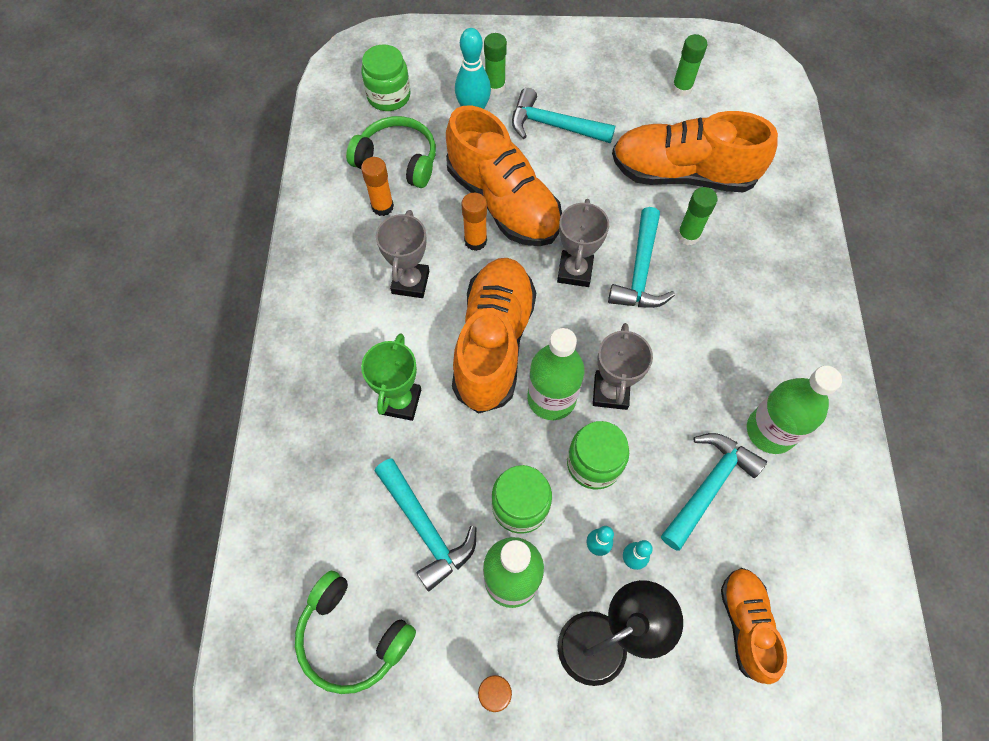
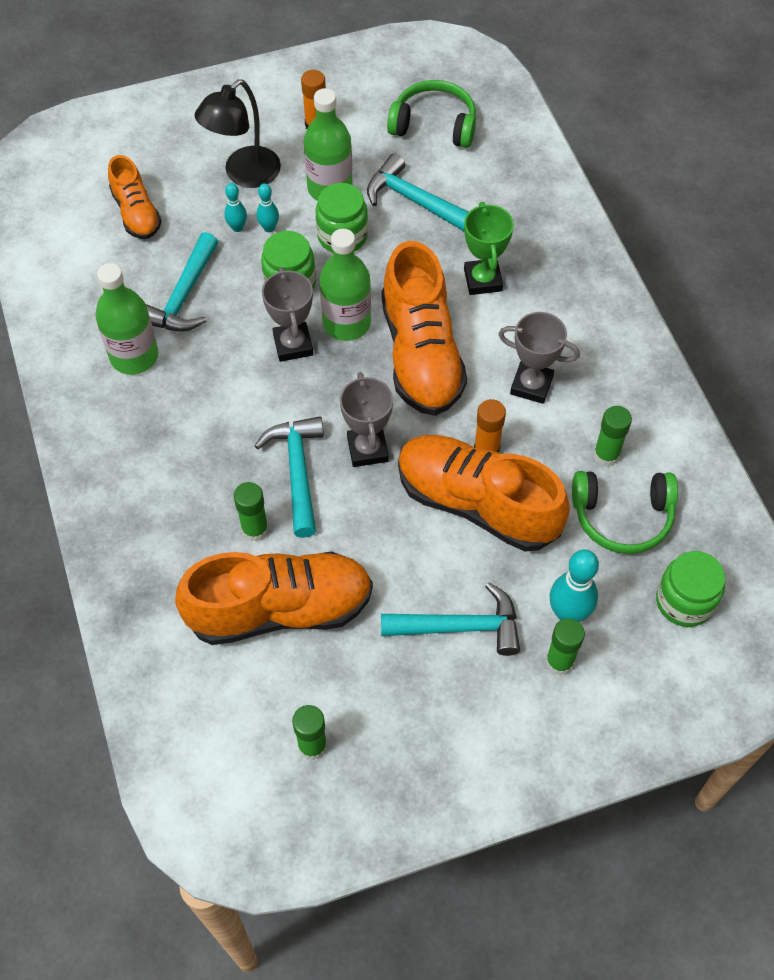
camera: 160 degrees right, 5 degrees down
(382, 207) = (606, 455): orange glue stick -> green glue stick
(410, 282) = (531, 385): grey trophy -> grey trophy turned 60 degrees counterclockwise

